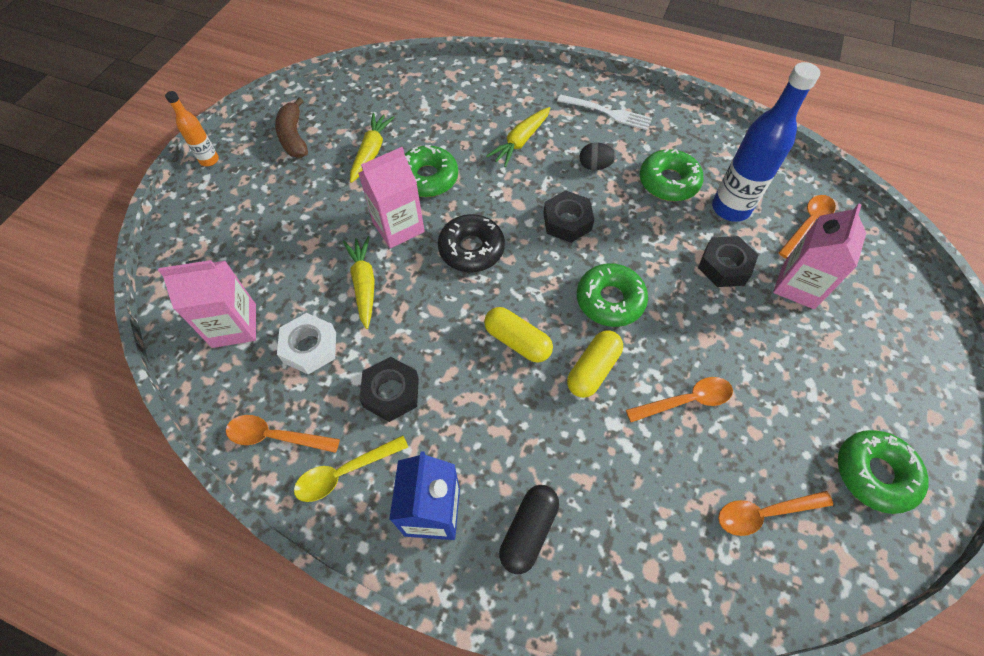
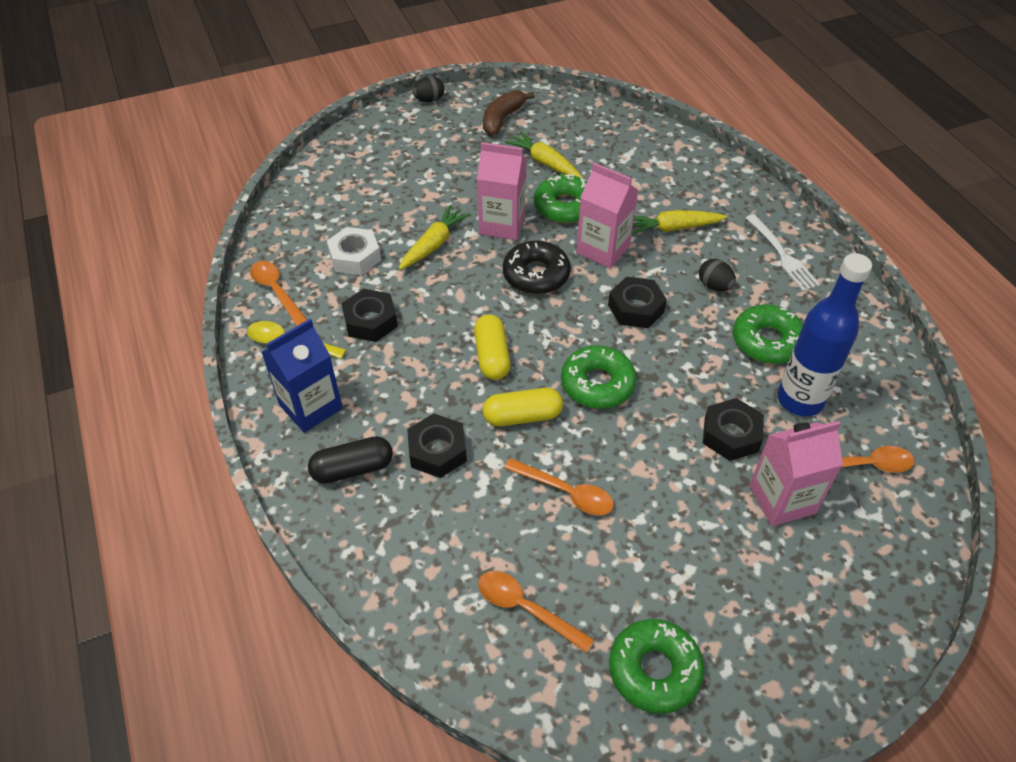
camera: 45 degrees right, 10 degrees down
(209, 160) = (429, 100): orange bottle -> black egg
(234, 325) = (327, 211): pink carton -> pink carton (603, 249)
(371, 152) = (545, 163): yellow carrot -> yellow carrot turned 105 degrees counterclockwise
(570, 453) = (437, 451): none -> black nut

